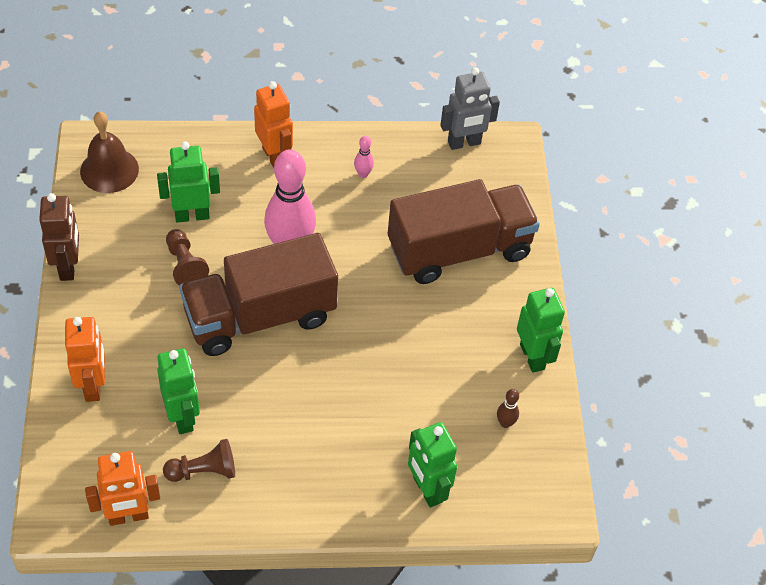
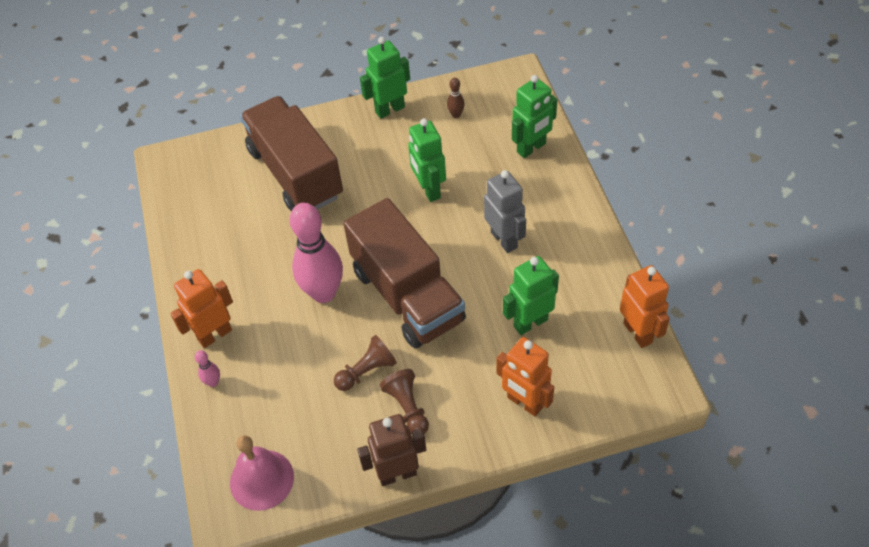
camera: 95 degrees left, 0 degrees up
(93, 385) = (524, 403): orange robot -> orange robot turned 120 degrees counterclockwise
(109, 170) = (262, 479): brown bell -> pink bell
(192, 215) = (305, 383): green robot -> green robot (429, 190)
(203, 471) = (574, 292): brown pawn -> brown pawn (407, 407)
(363, 174) = (223, 259): pink bowling pin -> pink bowling pin (213, 382)
(464, 143) = (171, 193): grey robot -> grey robot (504, 240)

